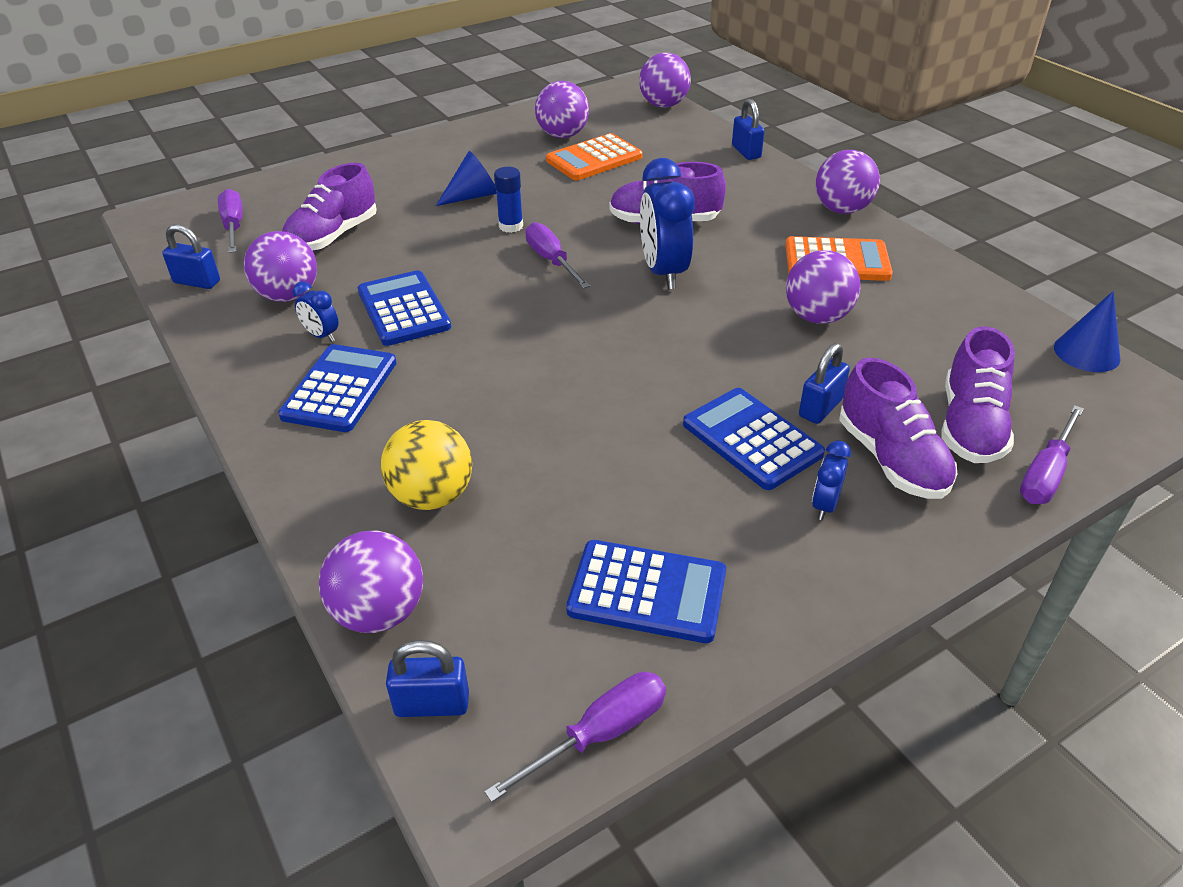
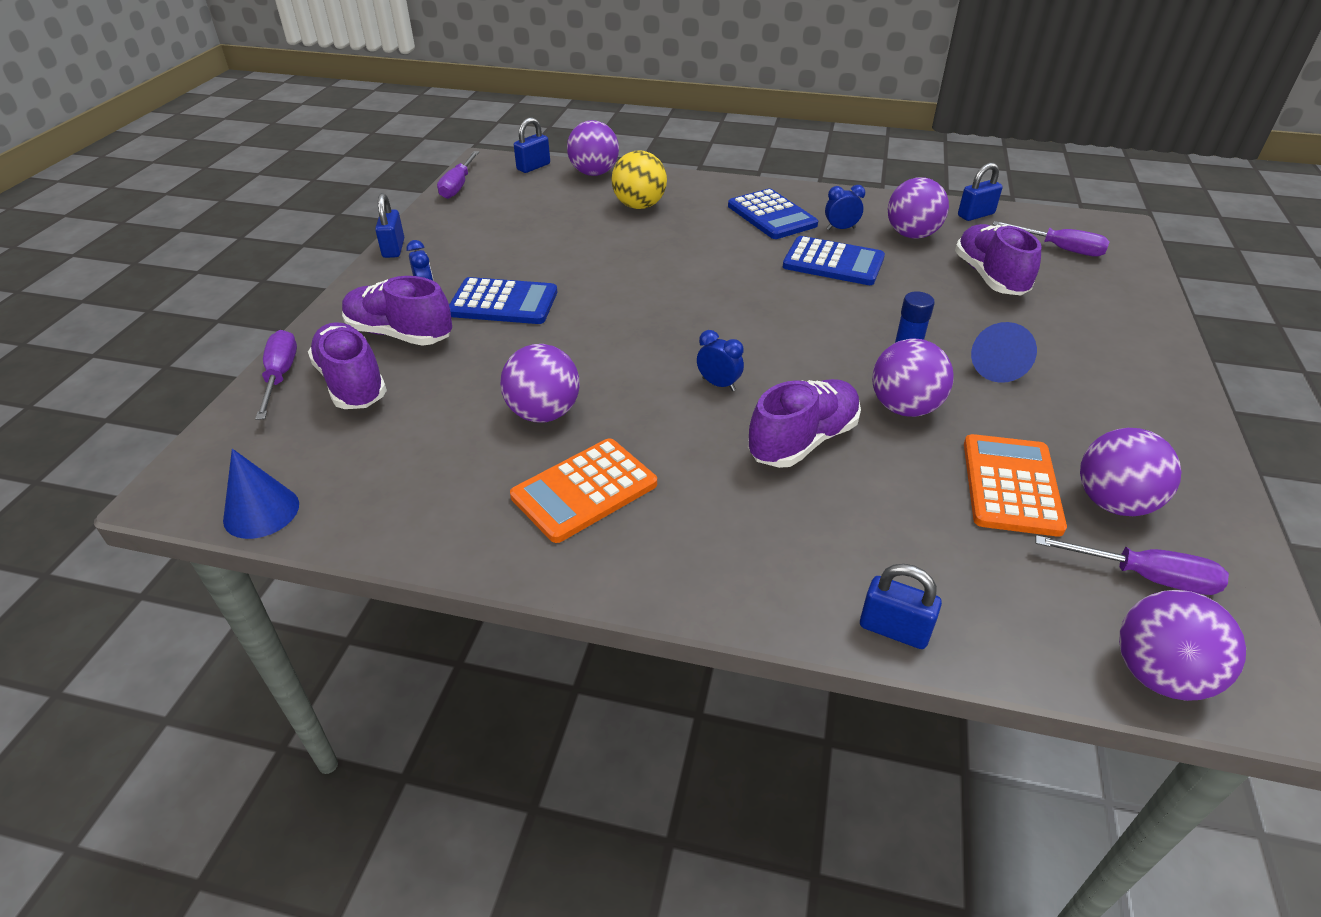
camera: 135 degrees right, 0 degrees up
(551, 261) = (816, 345): purple screwdriver -> purple screwdriver (1145, 576)
(647, 592) = (487, 223): blue calculator -> none
(663, 272) = (718, 384): blue clock -> blue clock, size x0.49
(820, 408) = (475, 342): blue padlock -> blue padlock (393, 248)
(842, 209) = (653, 582): purple ball -> purple ball (904, 408)

